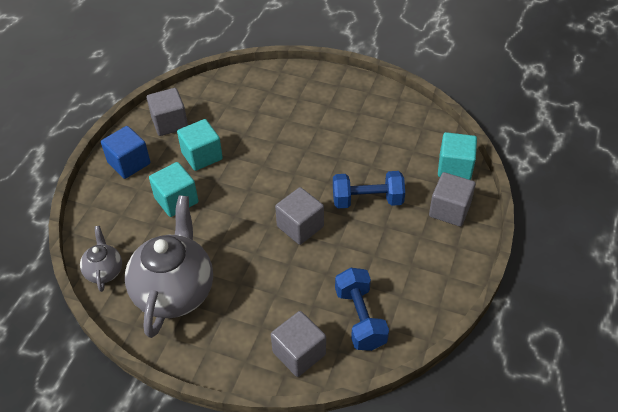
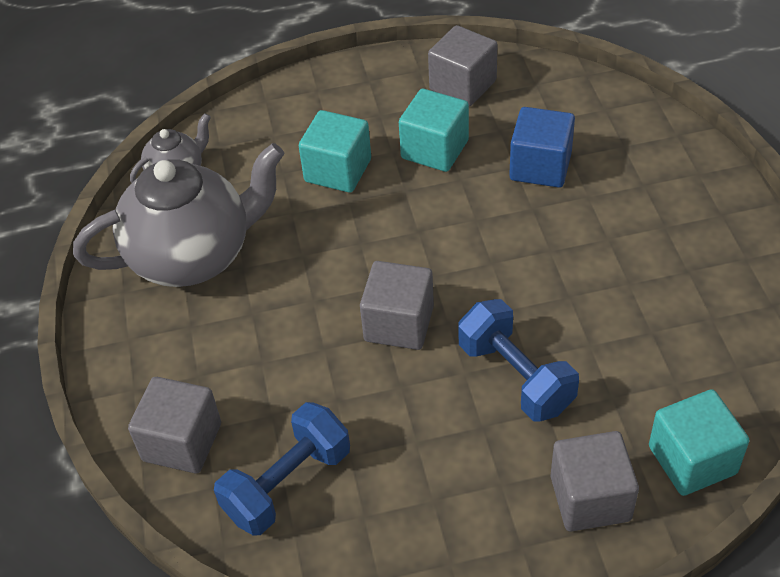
camera: 60 degrees right, 0 degrees up
(129, 163) = (360, 91): blue cube -> blue cube (540, 166)

